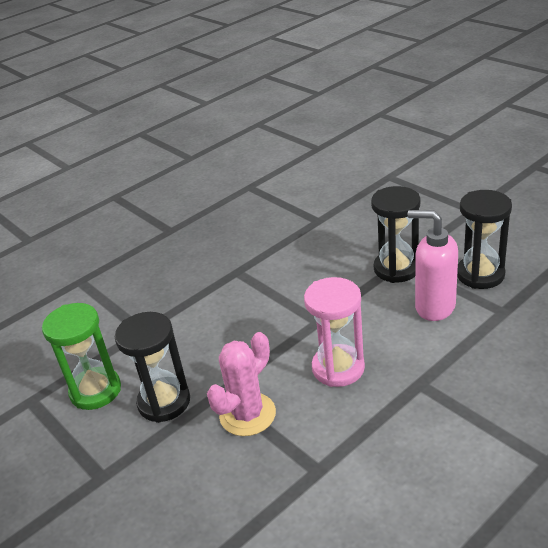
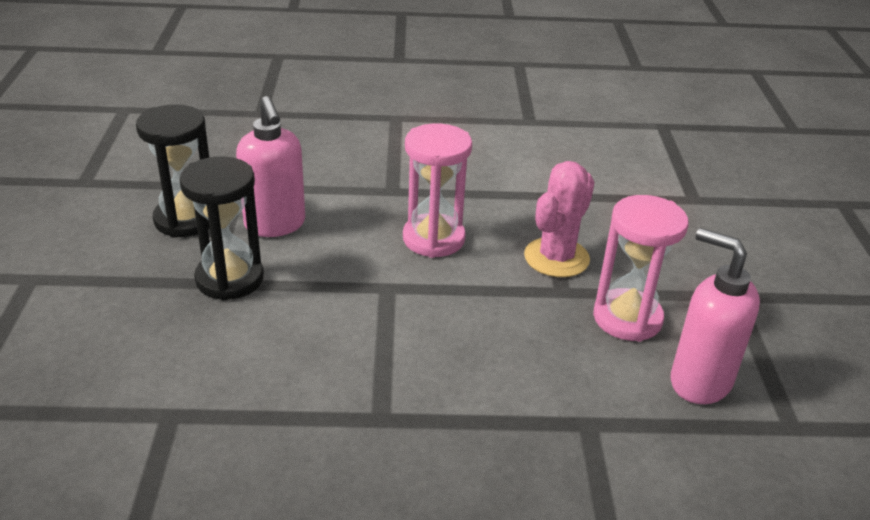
camera: 145 degrees left, 0 degrees up
(95, 391) = (699, 382): green hourglass -> pink soap dispenser
(164, 402) = (627, 318): black hourglass -> pink hourglass
(247, 414) = (556, 258): pink cactus -> pink cactus turned 45 degrees counterclockwise

